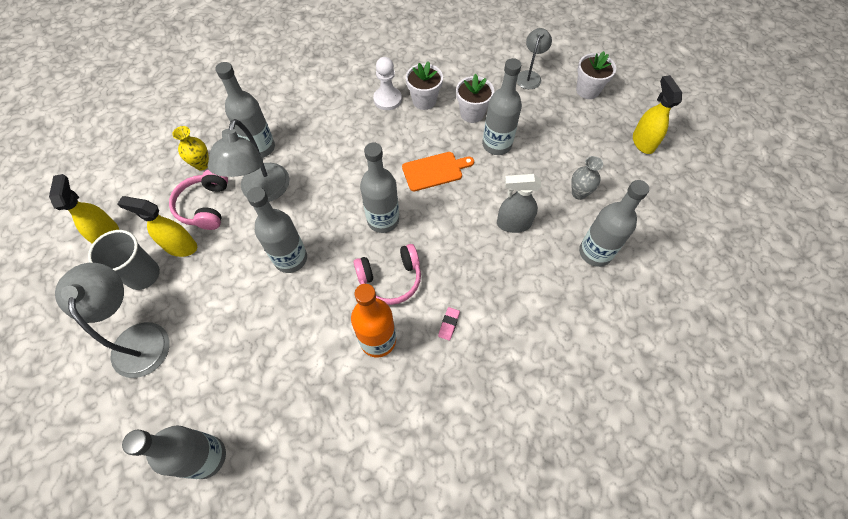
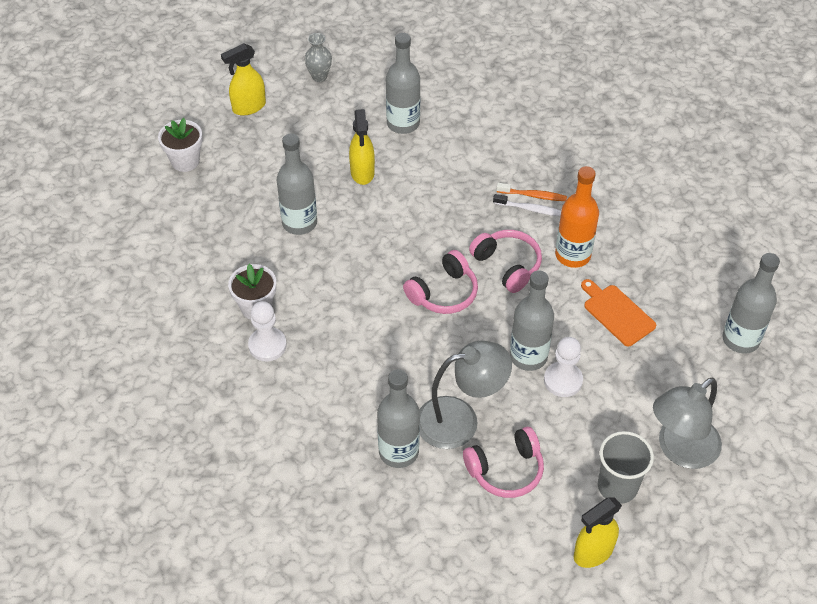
camera: 110 degrees left, 10 degrees down
(180, 246) = (567, 468): yellow spray bottle -> yellow spray bottle (362, 173)
(202, 164) = (451, 505): yellow vase -> none
(254, 275) = (563, 380): none -> white pawn
(383, 220) = (443, 293): grey bottle -> pink headphones
(434, 171) = (359, 267): orange cutting board -> orange cutting board (617, 313)
(448, 324) = (530, 209): pink eraser -> white toothbrush
(464, 334) = (533, 195): none -> orange toothbrush
(472, 113) = (260, 256): white flower pot -> none
(513, 224) = (398, 187): grey spray bottle -> none
(529, 76) = (178, 216): grey lamp -> none
(579, 193) = (338, 145): grey vase -> grey vase (319, 76)

